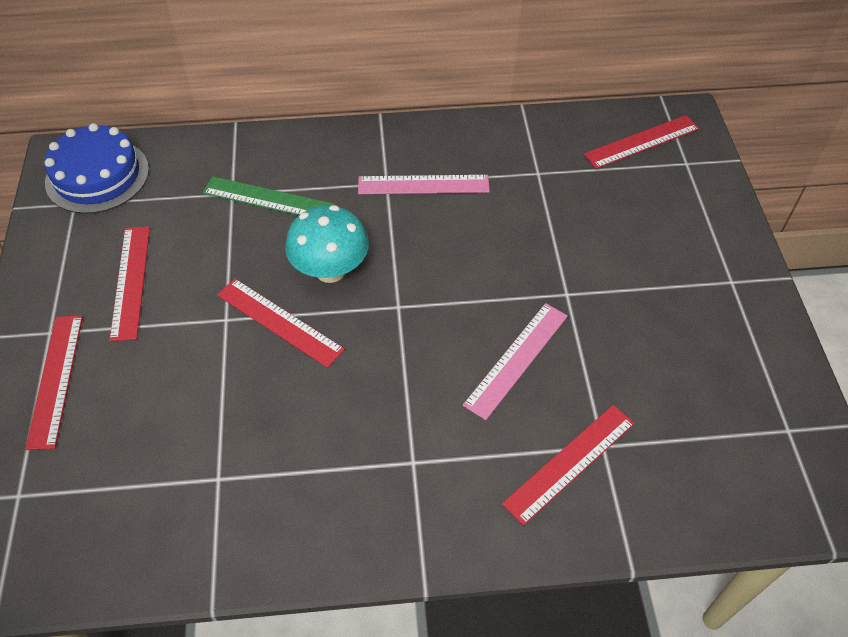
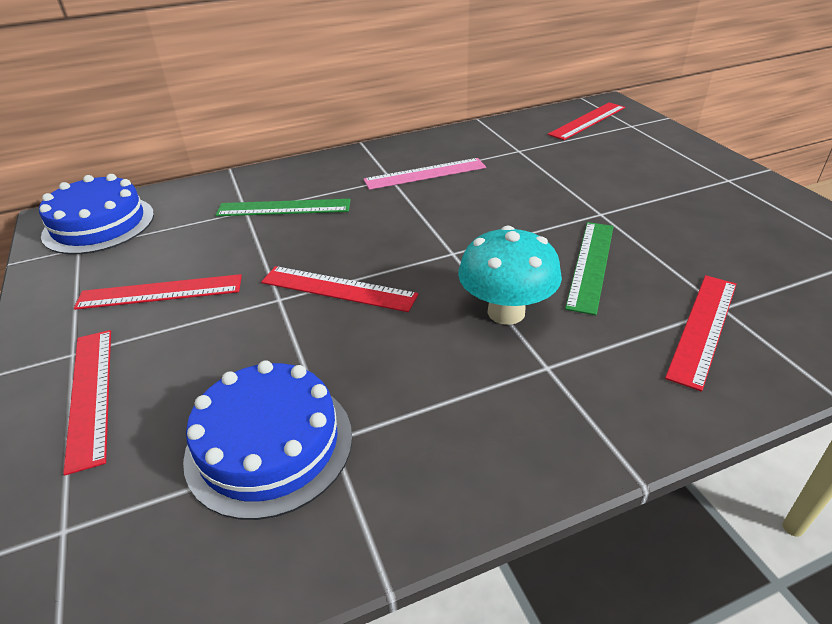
camera: 15 degrees left, 15 degrees down
(131, 281) = (160, 292): red ruler -> red ruler turned 75 degrees counterclockwise
(172, 468) = (269, 445): none -> blue cake
(330, 270) = (371, 242): turquoise mushroom -> turquoise mushroom (506, 312)
(517, 359) = (591, 265): pink ruler -> green ruler

